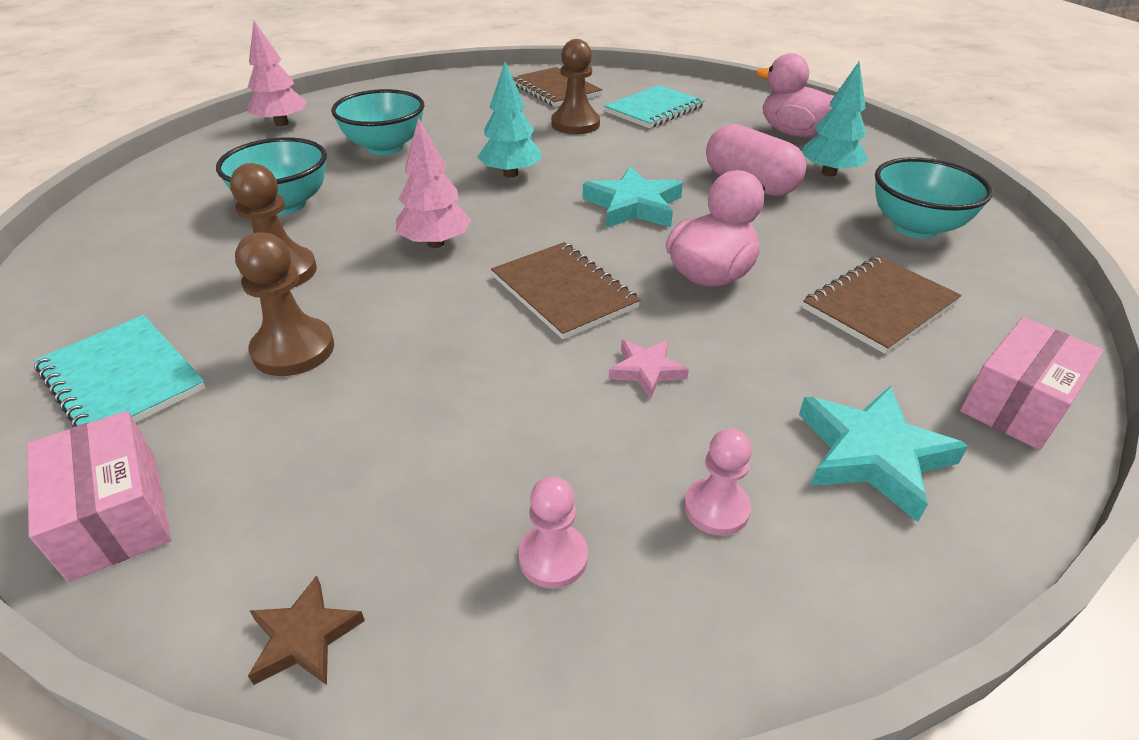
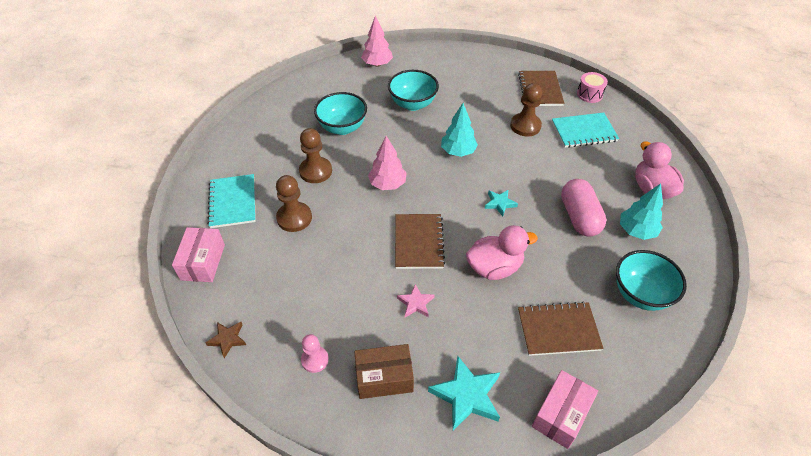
camera: 35 degrees right, 10 degrees up
(620, 79) = (589, 94): none -> pink drum
(633, 206) = (500, 203): turquoise star -> turquoise star, size x0.56
(716, 508) = (384, 377): pink pawn -> brown box
(1017, 403) = (561, 414): pink box -> pink box turned 45 degrees counterclockwise

